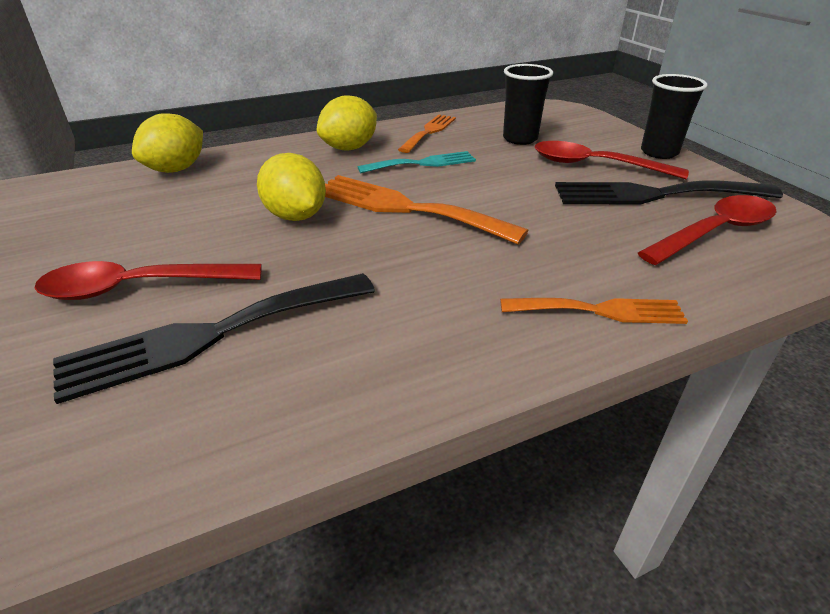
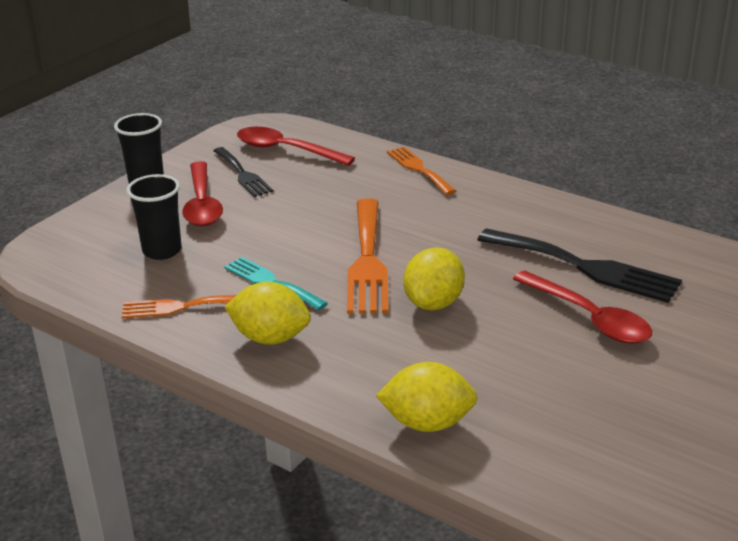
camera: 120 degrees left, 5 degrees down
(654, 195) = (242, 174): black fork -> black fork, size x0.61

